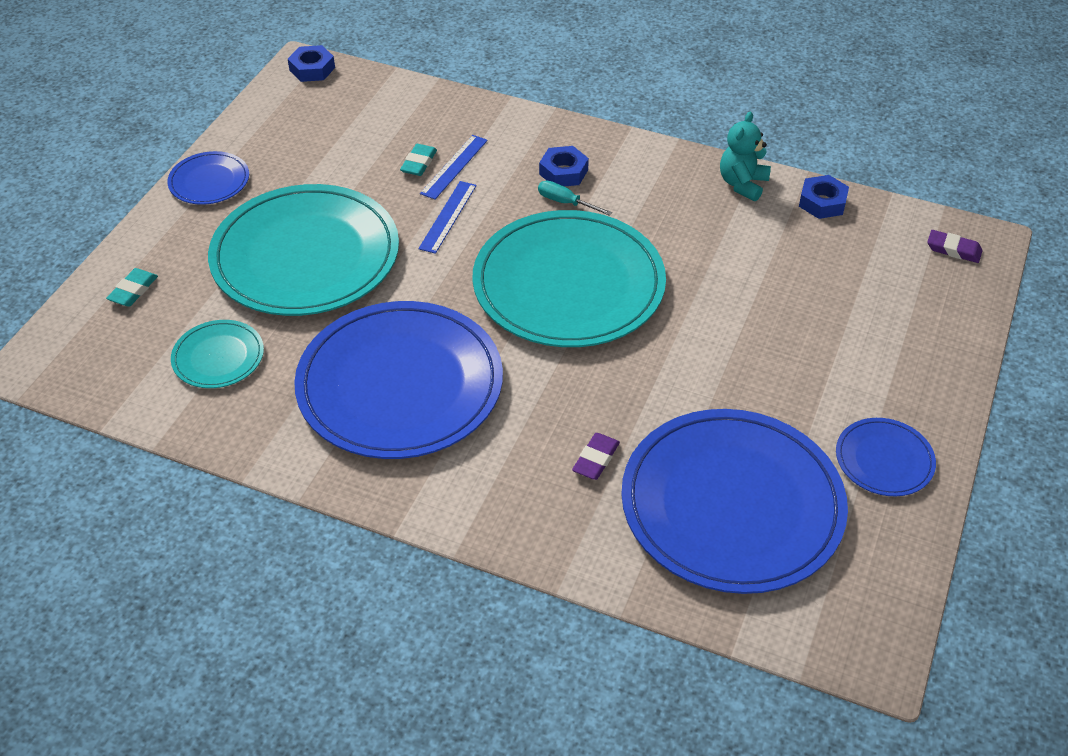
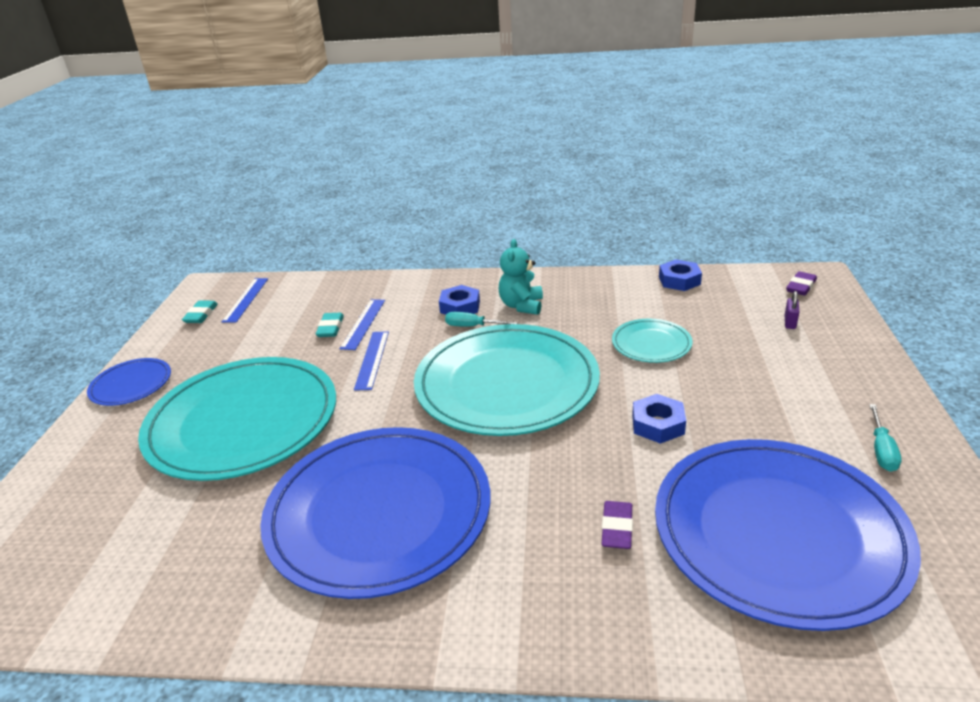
camera: 15 degrees left, 15 degrees down
(133, 290) = (58, 498): turquoise eraser -> turquoise eraser (201, 315)
(218, 357) = (166, 539): turquoise plate -> turquoise plate (651, 344)
(312, 69) = (214, 286): blue nut -> blue nut (657, 424)
(342, 98) = (246, 299): none -> blue ruler
(742, 184) = (610, 283): turquoise teddy bear -> turquoise teddy bear (521, 306)
(884, 460) = (881, 450): blue plate -> turquoise screwdriver
(905, 293) = (790, 322): none -> purple padlock
(953, 249) = (801, 287): purple eraser -> purple eraser turned 60 degrees counterclockwise

